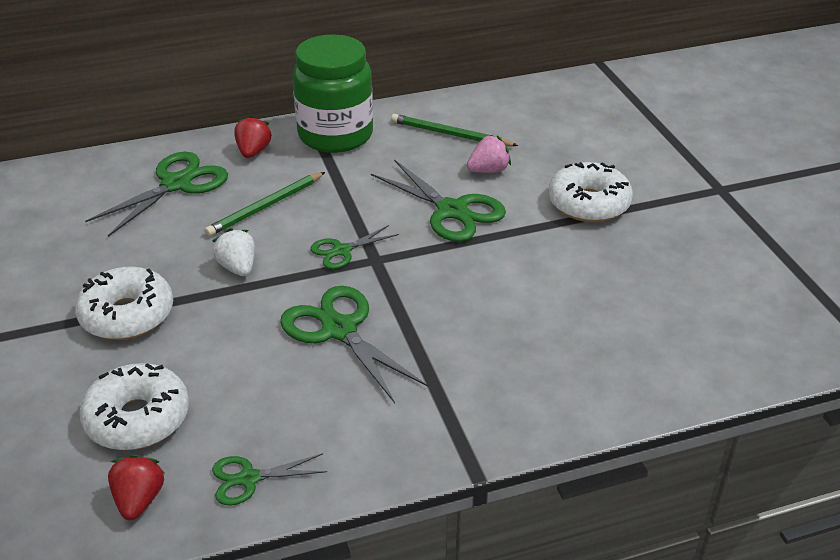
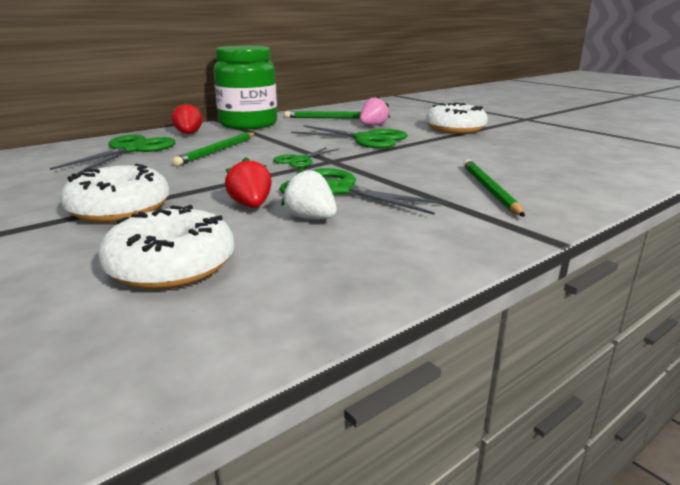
camera: 20 degrees left, 15 degrees down
(139, 500) = (215, 326): red strawberry -> red strawberry (251, 206)
(238, 268) = (216, 176): white strawberry -> white strawberry (311, 218)
(249, 479) = (339, 284): green scissors -> none
(496, 367) = (489, 190): none -> green pencil

